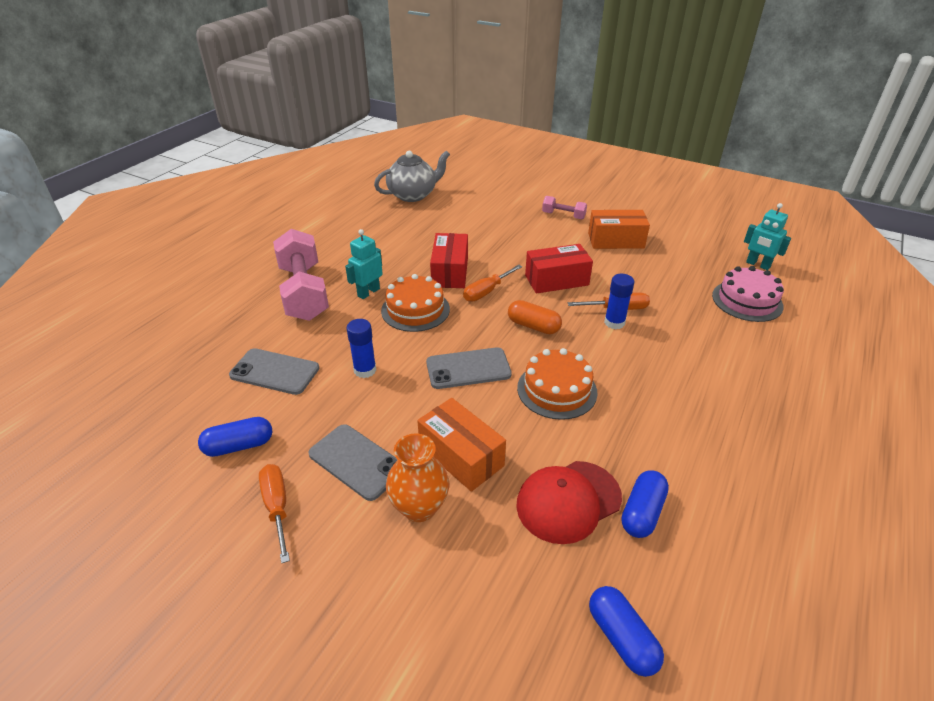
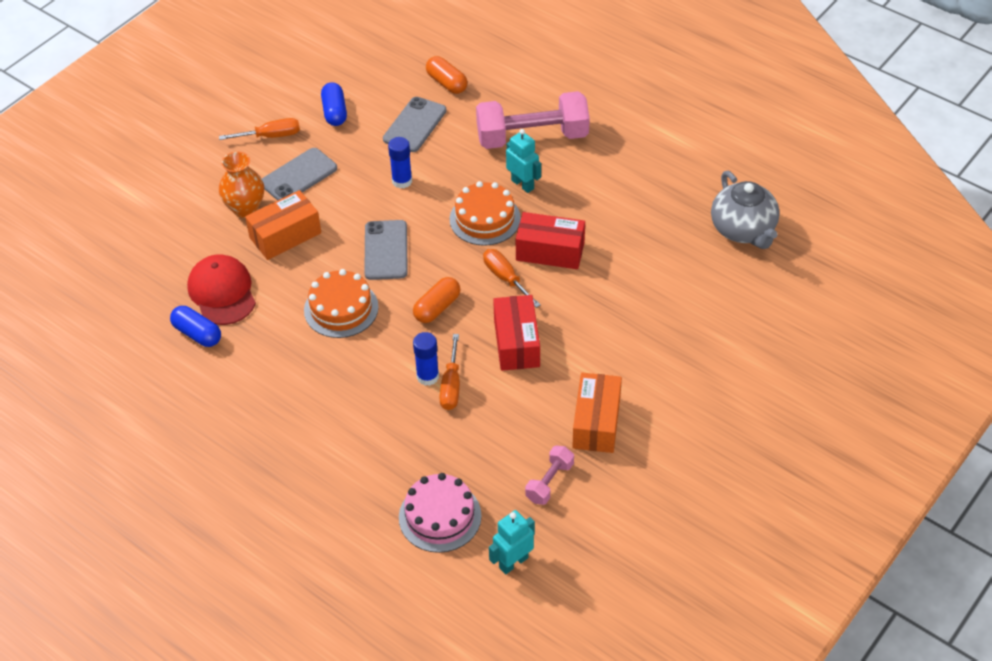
camera: 100 degrees right, 10 degrees up
(207, 356) = (447, 83): none -> orange capsule
(563, 216) = (669, 380): pink dumbbell -> pink dumbbell (549, 482)
(622, 638) = (114, 298): blue capsule -> none

